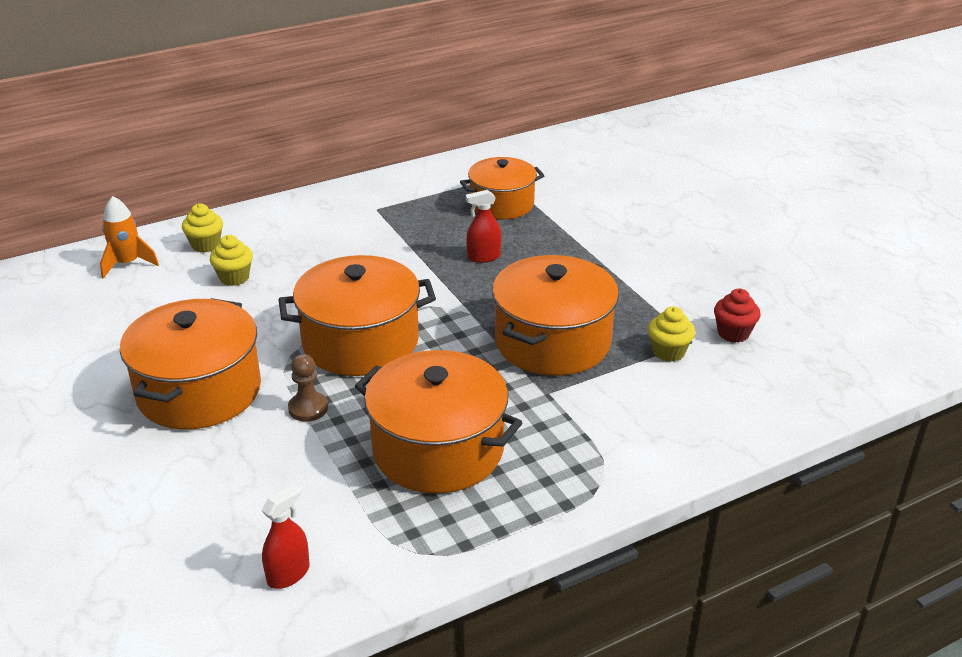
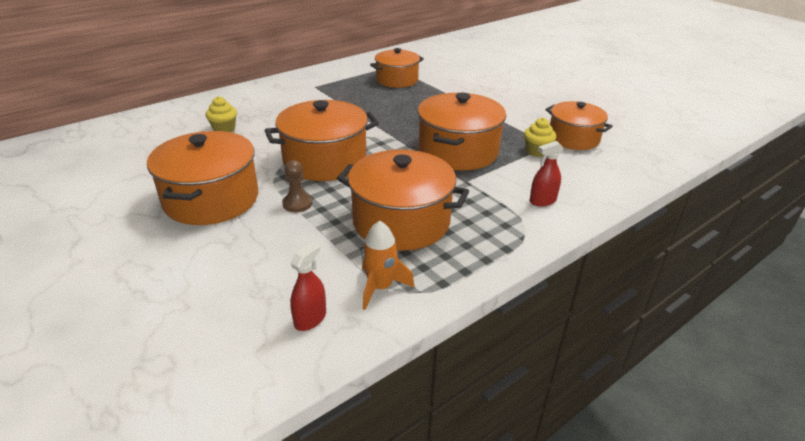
camera: 10 degrees left, 0 degrees up
(127, 263) = (143, 126): orange rocket -> orange rocket (380, 287)
(205, 245) = (199, 112): yellow cupcake -> none
(483, 257) = (395, 108): red spray bottle -> red spray bottle (542, 201)
(733, 333) = (573, 138): red cupcake -> orange pot

